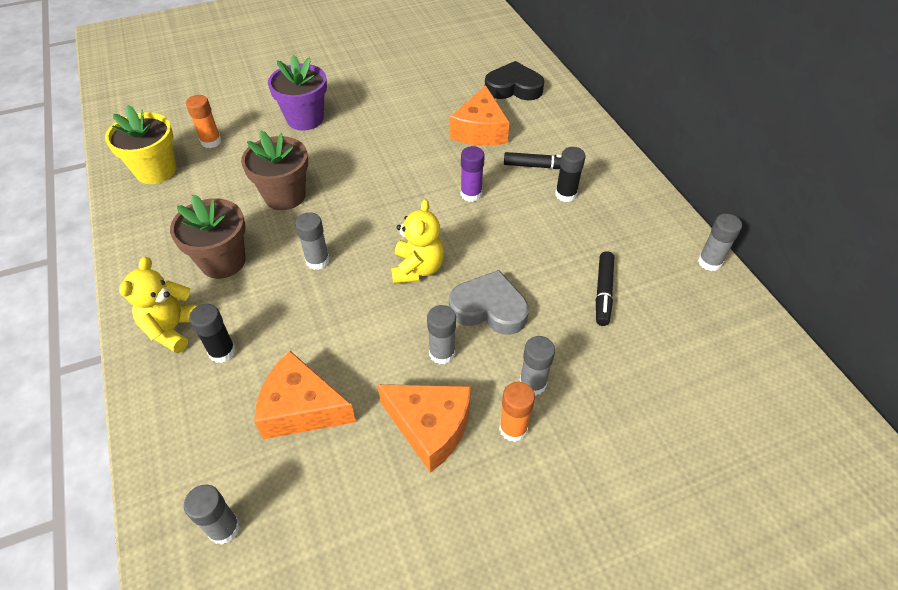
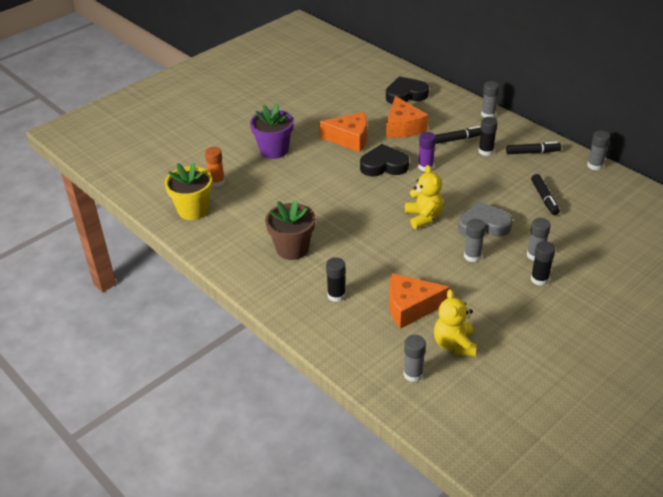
camera: 20 degrees left, 10 degrees down
(173, 328) = (293, 293): yellow teddy bear -> yellow teddy bear (454, 344)
(285, 196) = (301, 200): brown flower pot -> none
(317, 261) = (355, 231): grey glue stick -> grey glue stick (488, 114)
(419, 177) = (384, 165): none -> black heart
(430, 427) = (493, 293): orange cheese -> orange cheese (349, 139)
(513, 428) = (539, 279): orange glue stick -> black glue stick
(630, 215) = (532, 152): none -> black marker

